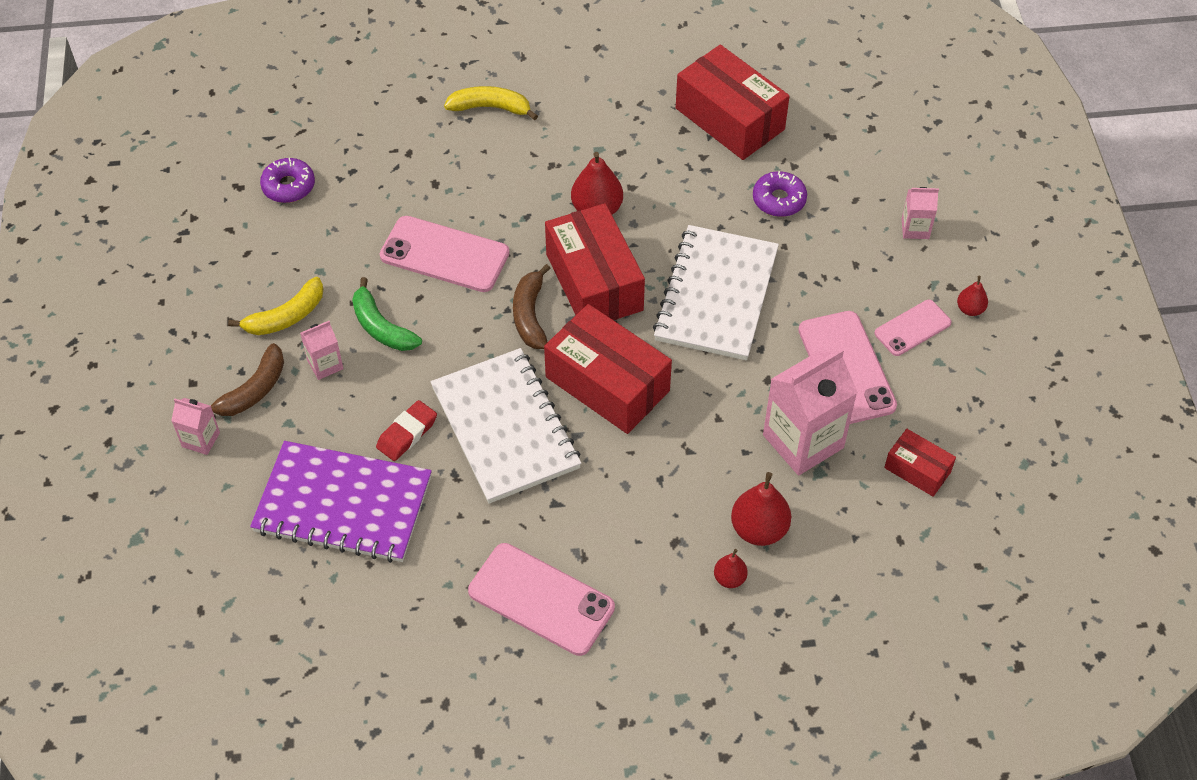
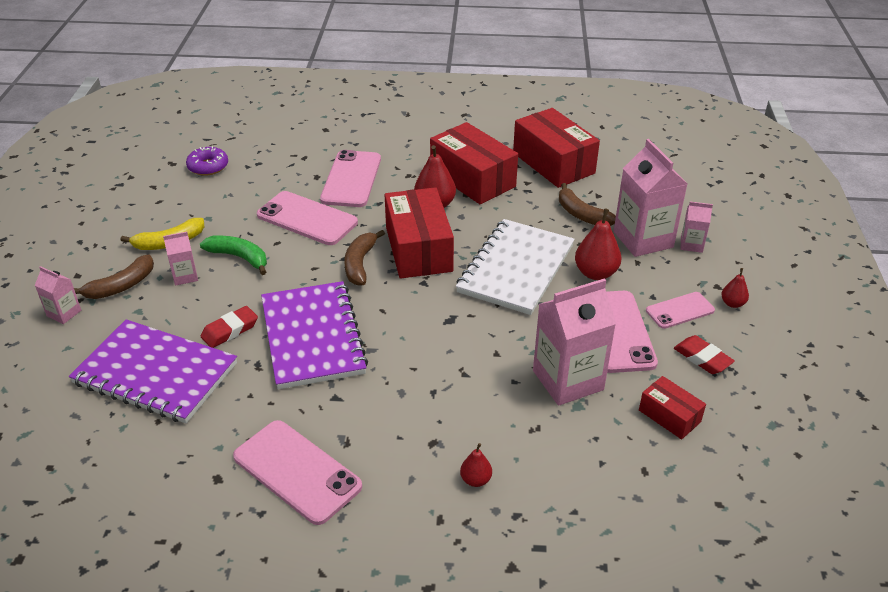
camera: 10 degrees right, 15 degrees down
(381, 327) = (239, 257): green banana -> green banana turned 150 degrees clockwise
(481, 182) = (351, 179): none -> pink phone
(491, 108) = (374, 139): yellow banana -> none
(505, 428) = (312, 337): white notebook -> purple notebook
(607, 384) = (408, 317): red box -> red box (472, 179)
(759, 529) = (512, 443): red pear -> red pear (595, 273)
(779, 200) = (581, 214): purple donut -> brown banana
(857, 229) = (643, 239): none -> pink carton
(944, 390) = (702, 358): none -> red eraser

